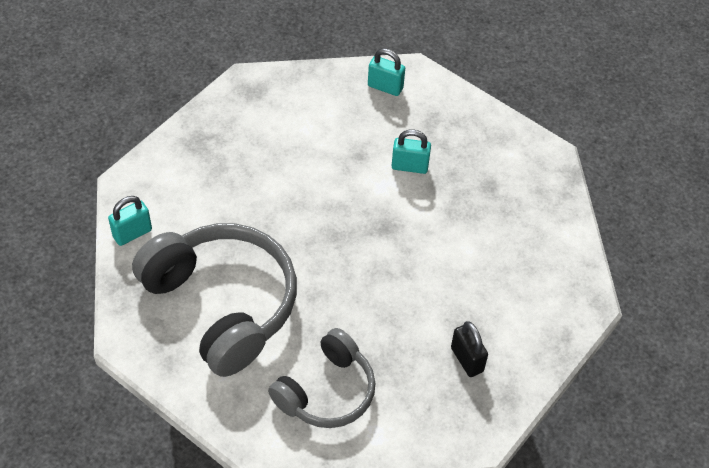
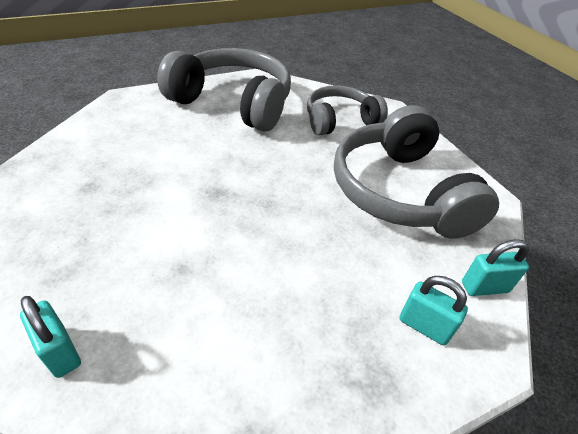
camera: 155 degrees left, 10 degrees down
(409, 166) = (141, 234): turquoise padlock -> turquoise padlock (424, 326)
(467, 359) = (233, 103): black padlock -> grey headphones

